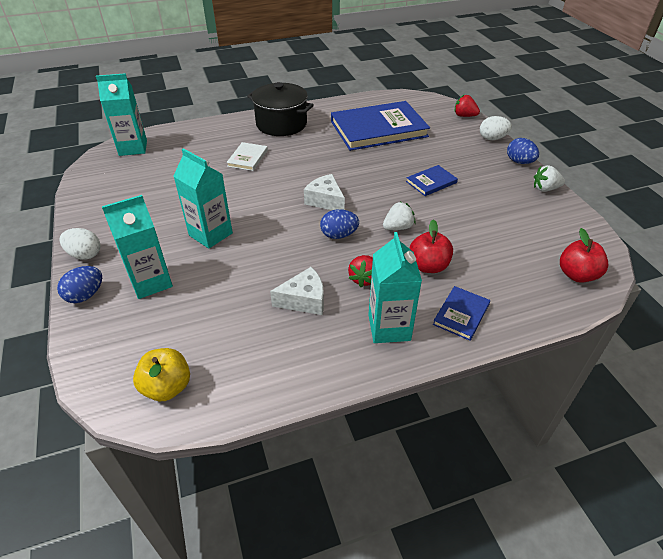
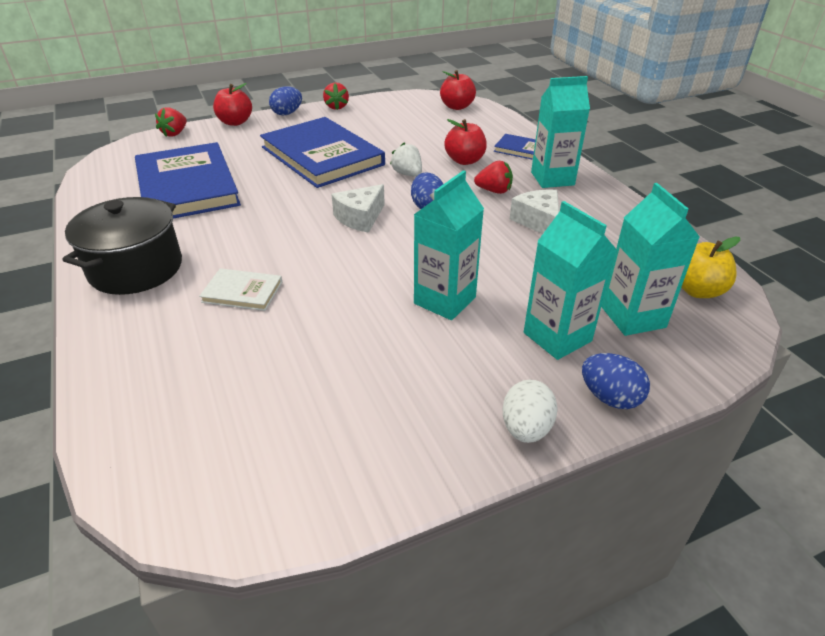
camera: 95 degrees left, 5 degrees down
(133, 148) = (163, 462): turquoise carton -> turquoise carton (633, 317)
(431, 182) = (322, 156): blue book -> blue book, size x2.27
(492, 138) = (235, 122): white egg -> red apple
(545, 189) = (336, 107): white strawberry -> red strawberry

